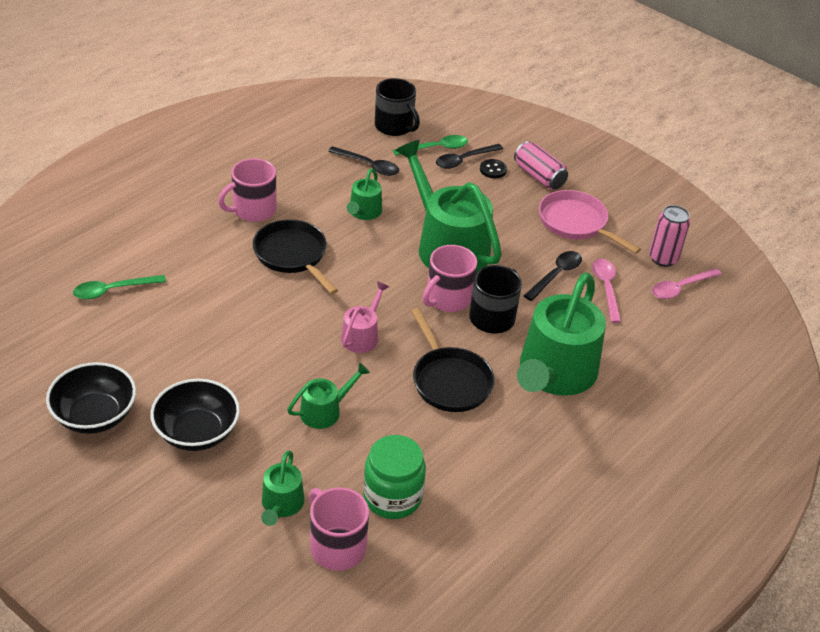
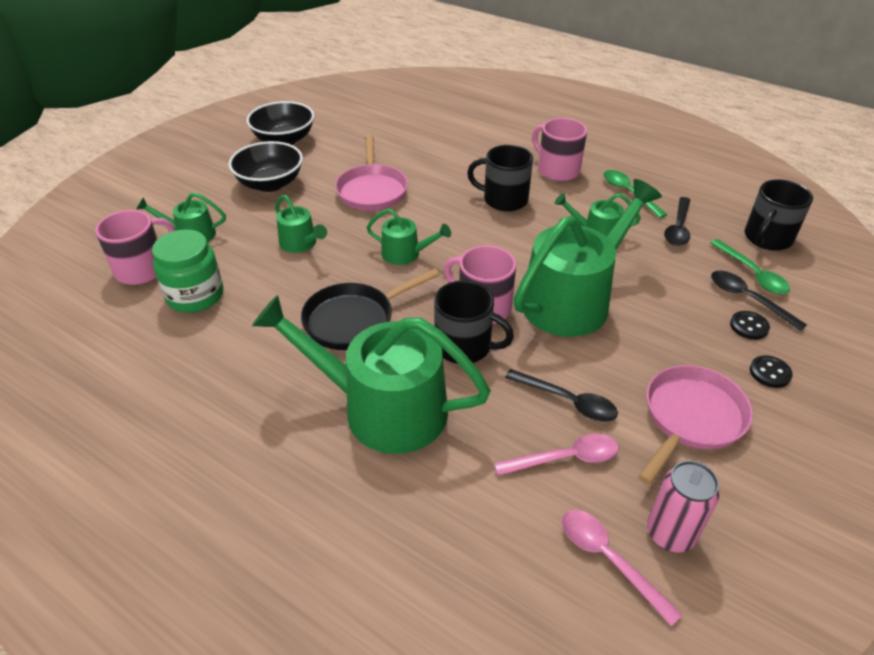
camera: 85 degrees right, 0 degrees up
(113, 290) = (420, 124): green spoon -> green spoon (629, 193)
(242, 347) = (372, 190): none -> pink pan
(292, 255) = (504, 199): black pan -> black mug
(362, 336) = (405, 254): pink watering can -> green watering can
(539, 176) = (770, 373): pink can -> black button

